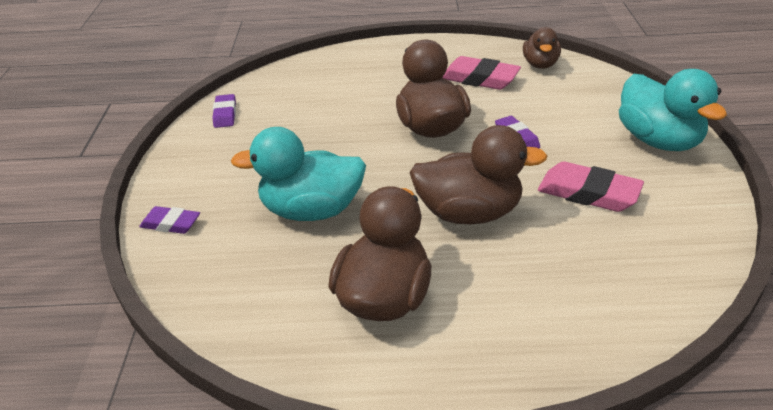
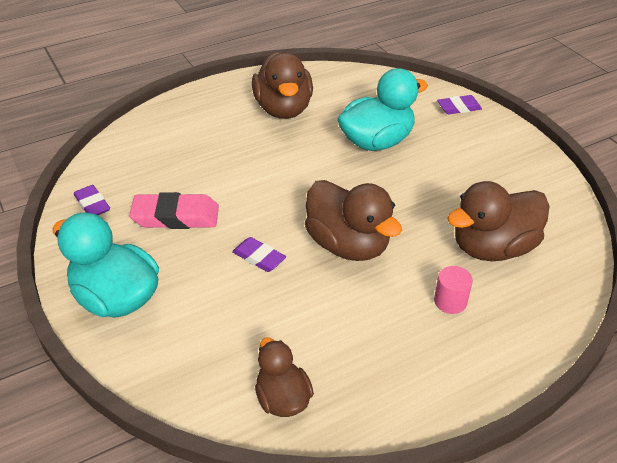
camera: 150 degrees right, 5 degrees up
(225, 114) = (552, 200): purple eraser -> purple eraser (92, 204)
(387, 79) = (450, 301): none -> pink cylinder
(469, 213) = (263, 172): brown duck -> brown duck (492, 248)
(479, 79) = (344, 339): pink eraser -> none

